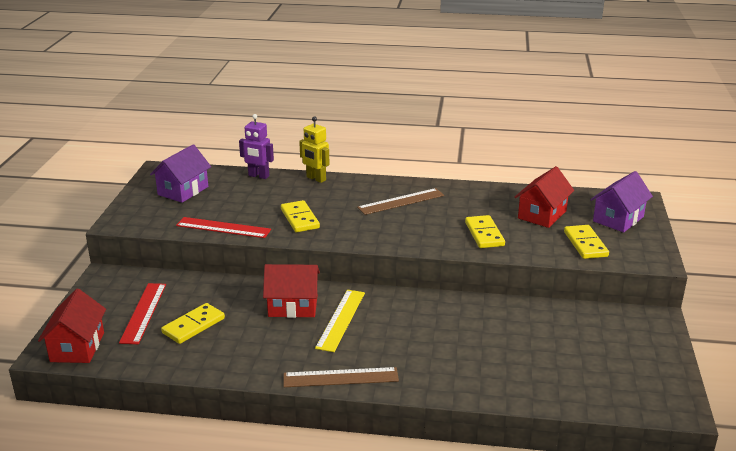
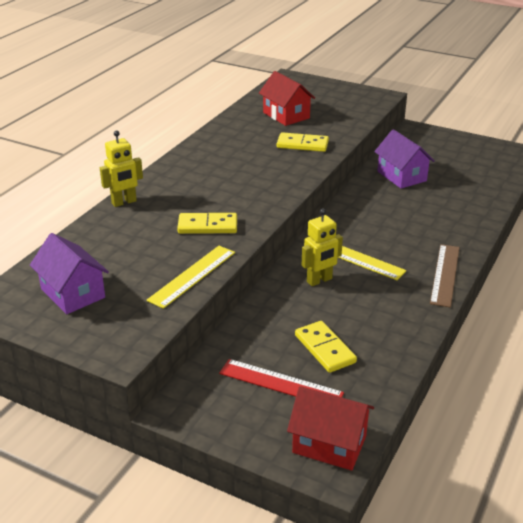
camera: 70 degrees left, 5 degrees up
(223, 228) = (192, 276): red ruler -> yellow ruler
(258, 176) = (83, 236): purple robot -> none
(293, 306) = (319, 280): red house -> yellow robot
(401, 201) = (214, 168): brown ruler -> none
(585, 244) = (344, 112): yellow domino -> none
(618, 219) = (313, 91): purple house -> purple house (401, 176)

